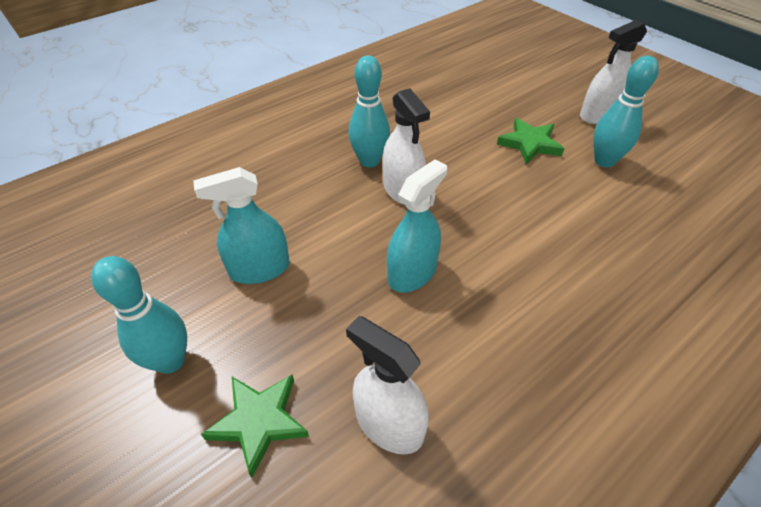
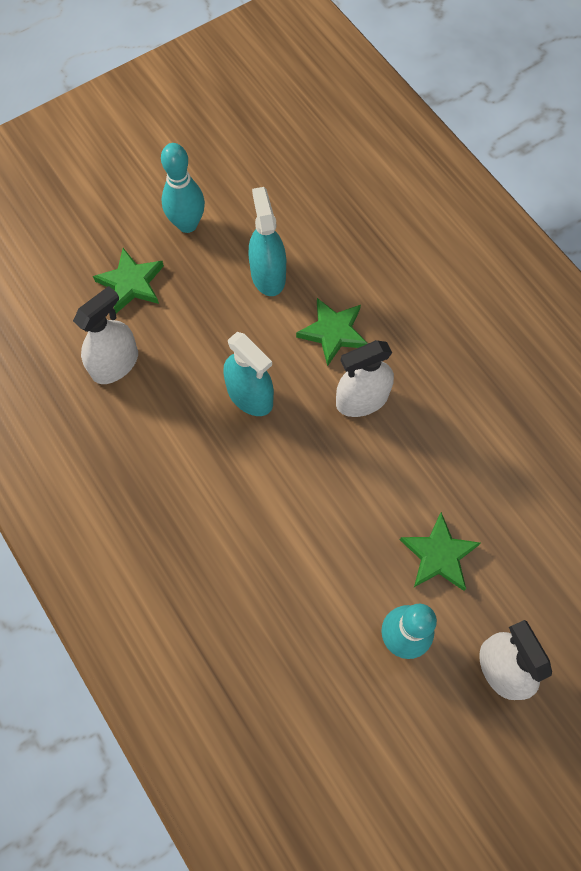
camera: 95 degrees right, 20 degrees up
(332, 212) = (333, 332): none -> green star
(369, 161) = (412, 371): turquoise bowling pin -> none

